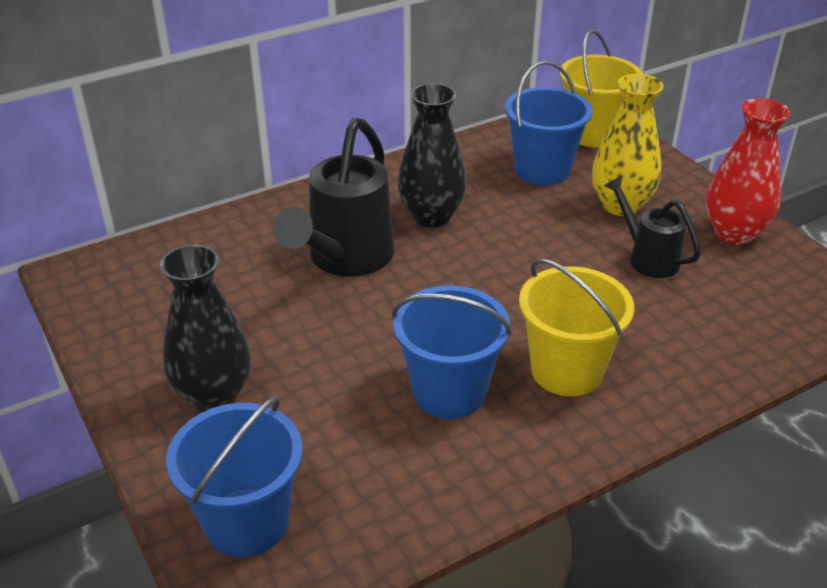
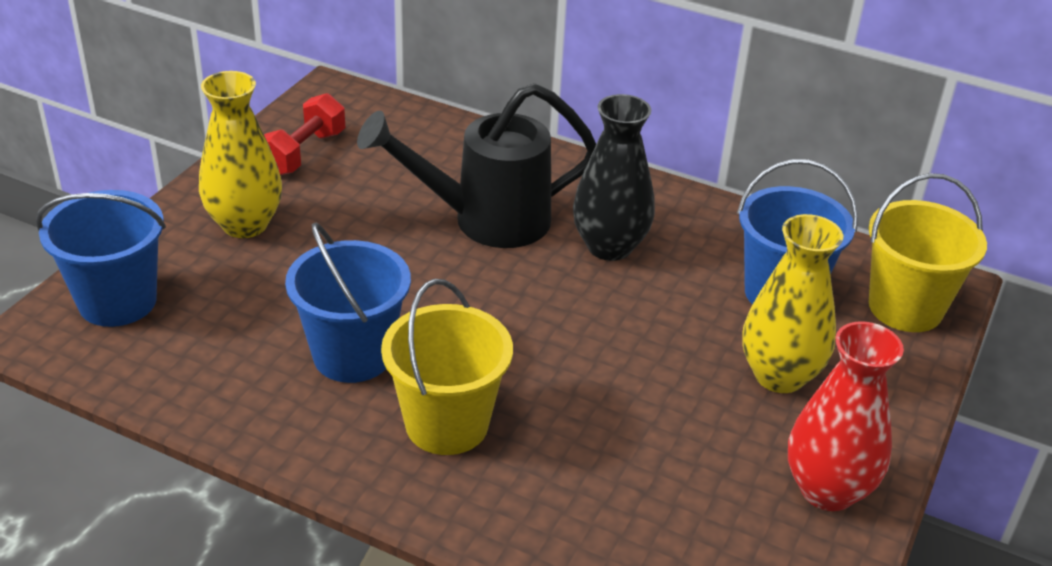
camera: 55 degrees right, 0 degrees up
(146, 323) = (303, 153): none -> red dumbbell
(214, 395) = (245, 224): black vase -> yellow vase
(647, 257) = (698, 427): black watering can -> none

